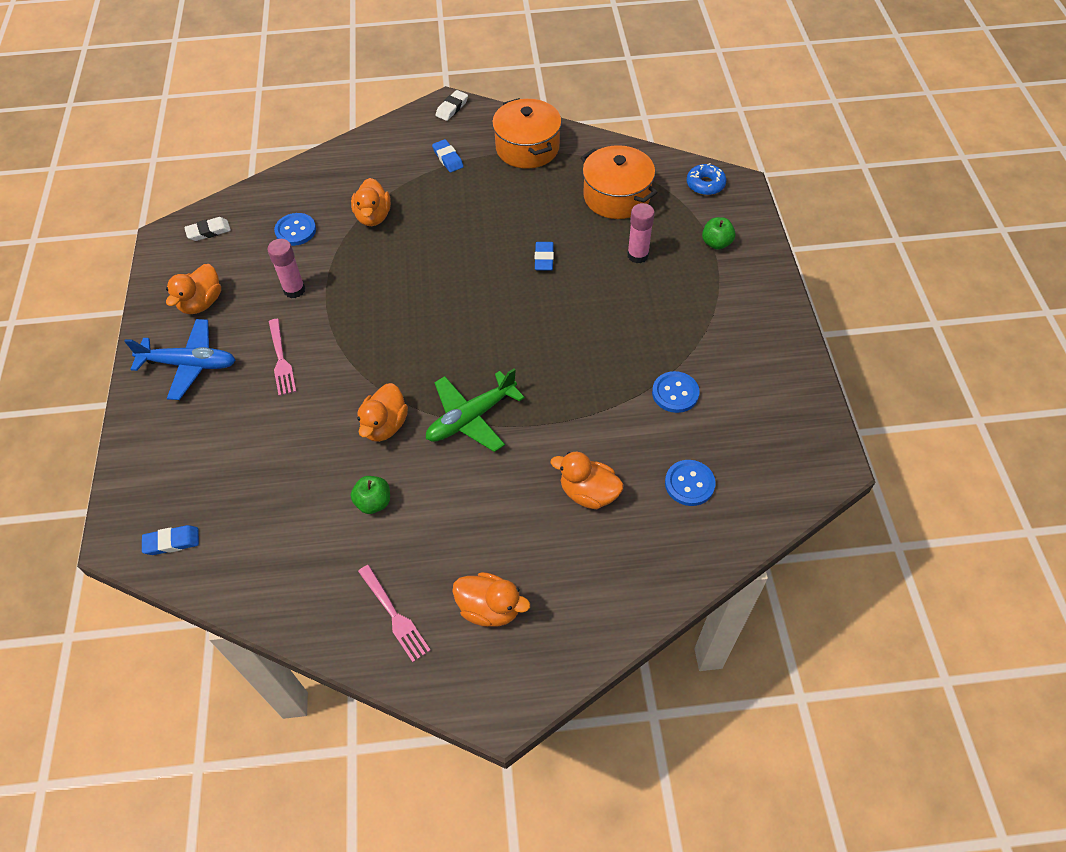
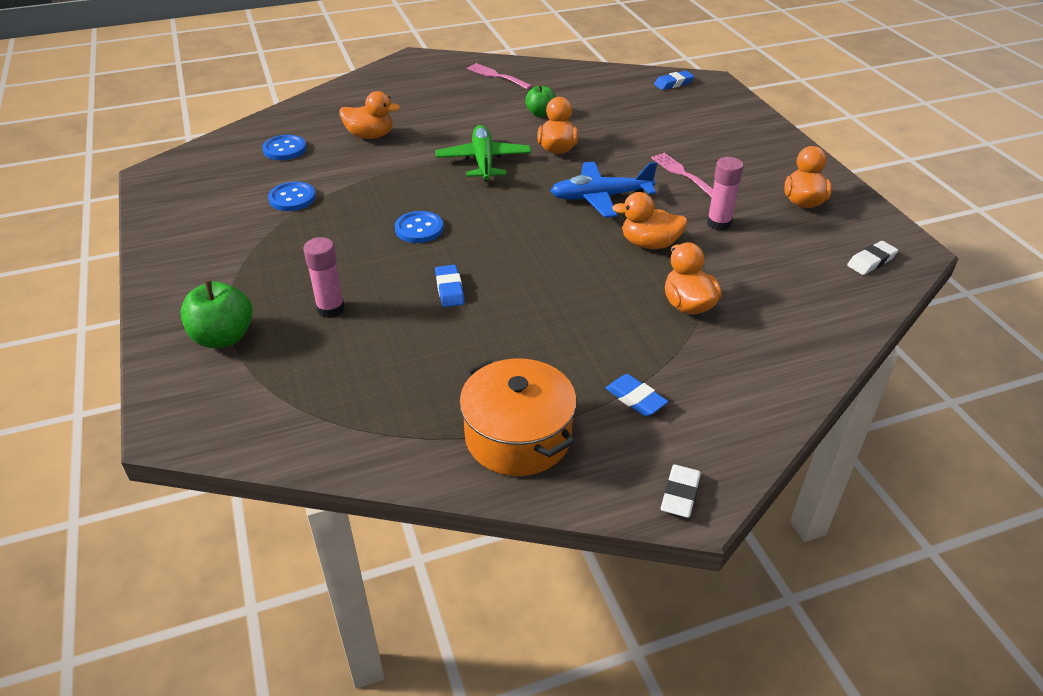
camera: 165 degrees right, 15 degrees down
(190, 364) = (763, 161): blue plane -> blue plane (600, 197)
(295, 230) = (770, 276): blue button -> blue button (419, 229)
(471, 418) = (483, 161): green plane -> green plane turned 45 degrees counterclockwise
(490, 608) = (433, 85): orange duck -> orange duck (649, 244)
(616, 196) = (363, 379): orange pot -> none
(705, 184) = (224, 418): blue donut -> none
(716, 243) = (223, 337): green apple -> green apple, size x1.54

